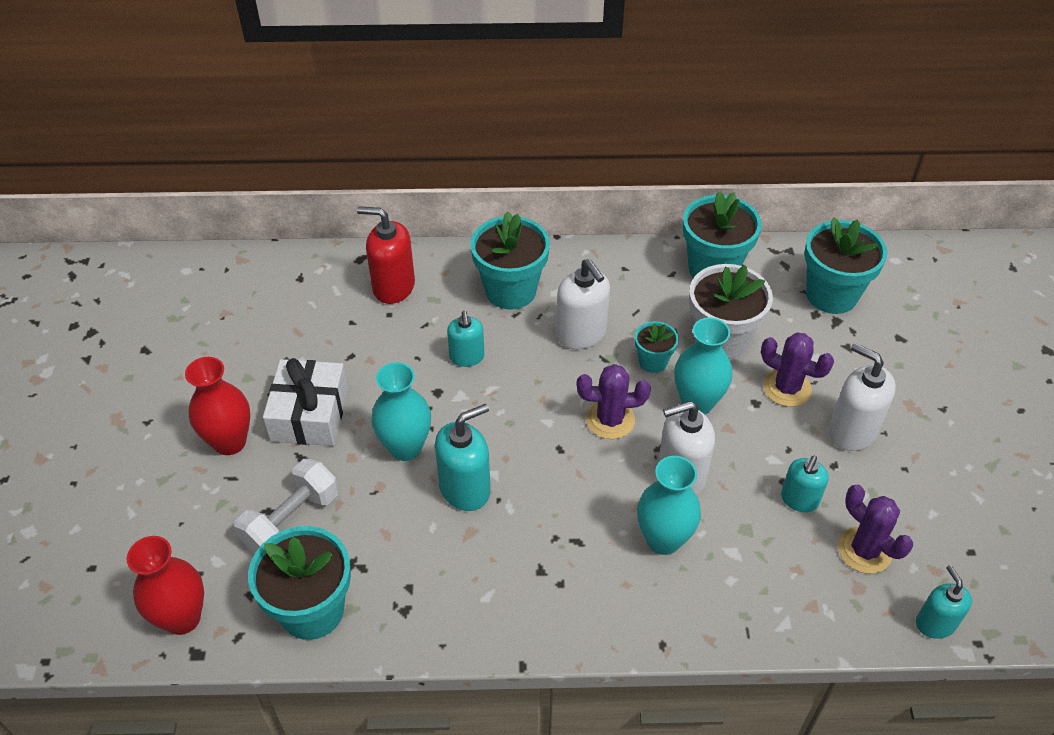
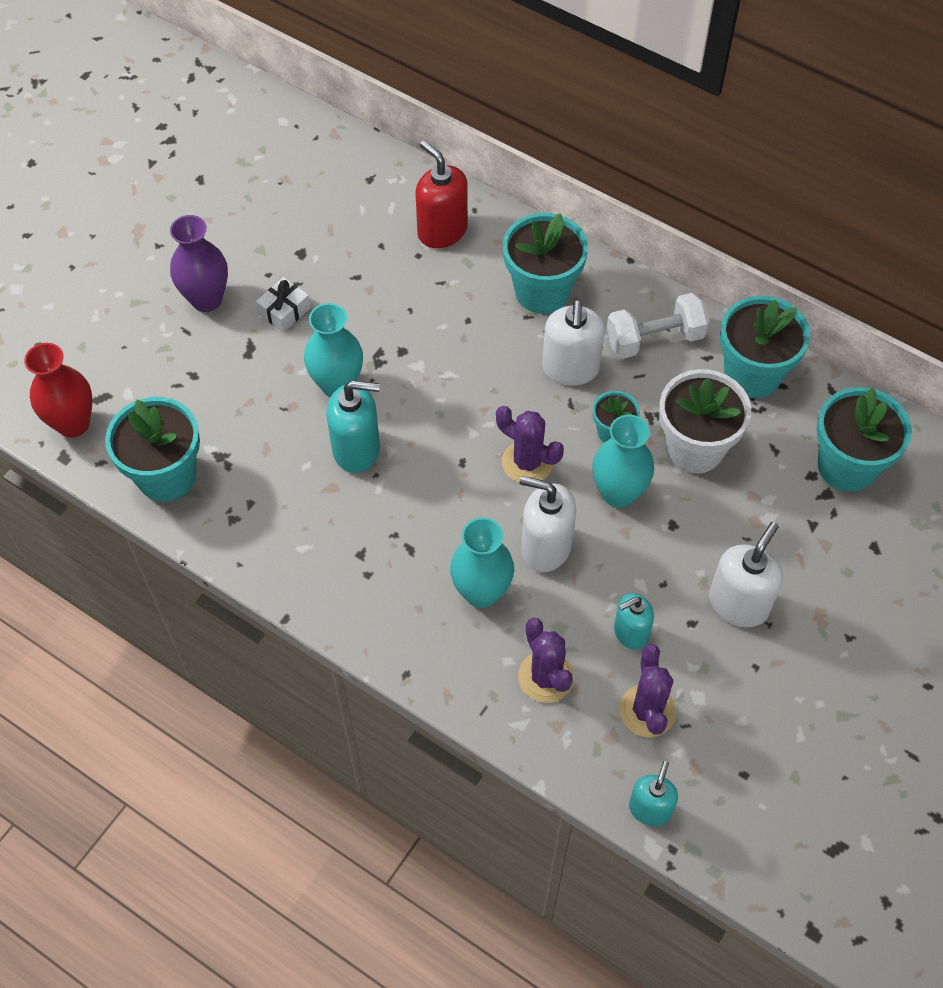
camera: 35 degrees right, 10 degrees up
(230, 442) = (206, 299): red vase -> purple vase
(291, 521) = (204, 394): white dumbbell -> white dumbbell (654, 339)
(309, 414) = (284, 311): white gift -> white gift, size x0.55
(467, 357) = (452, 333): turquoise soap dispenser -> none
(787, 388) = (715, 529): purple cactus -> purple cactus (545, 677)
(852, 431) = (738, 604): white soap dispenser -> white soap dispenser turned 45 degrees clockwise

